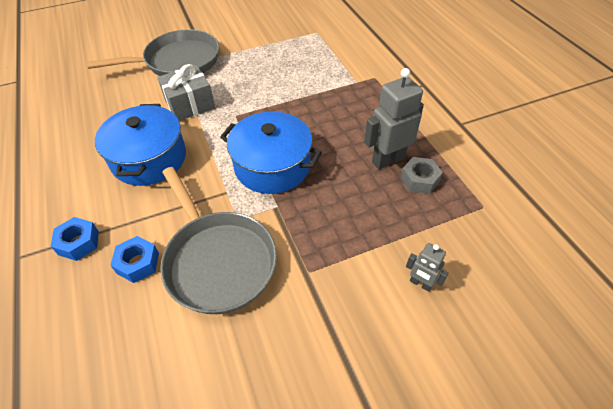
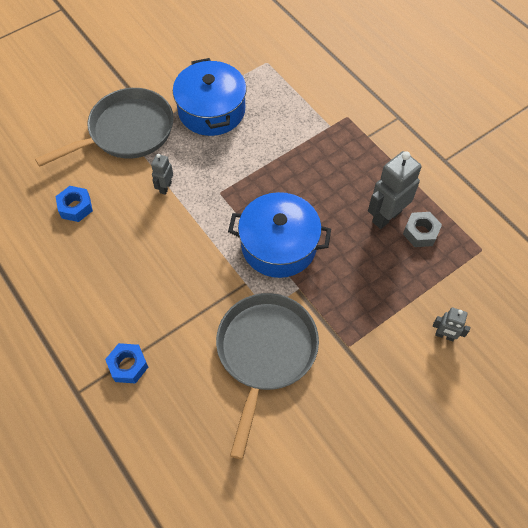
camera: 15 degrees left, 10 degrees up
(138, 263) = (194, 372): blue nut -> blue nut (76, 207)
(149, 158) = (152, 262): blue pot -> blue pot (211, 110)
(190, 104) = (165, 187): grey gift -> grey robot
(218, 260) = (265, 353): grey pan -> grey pan turned 120 degrees counterclockwise

